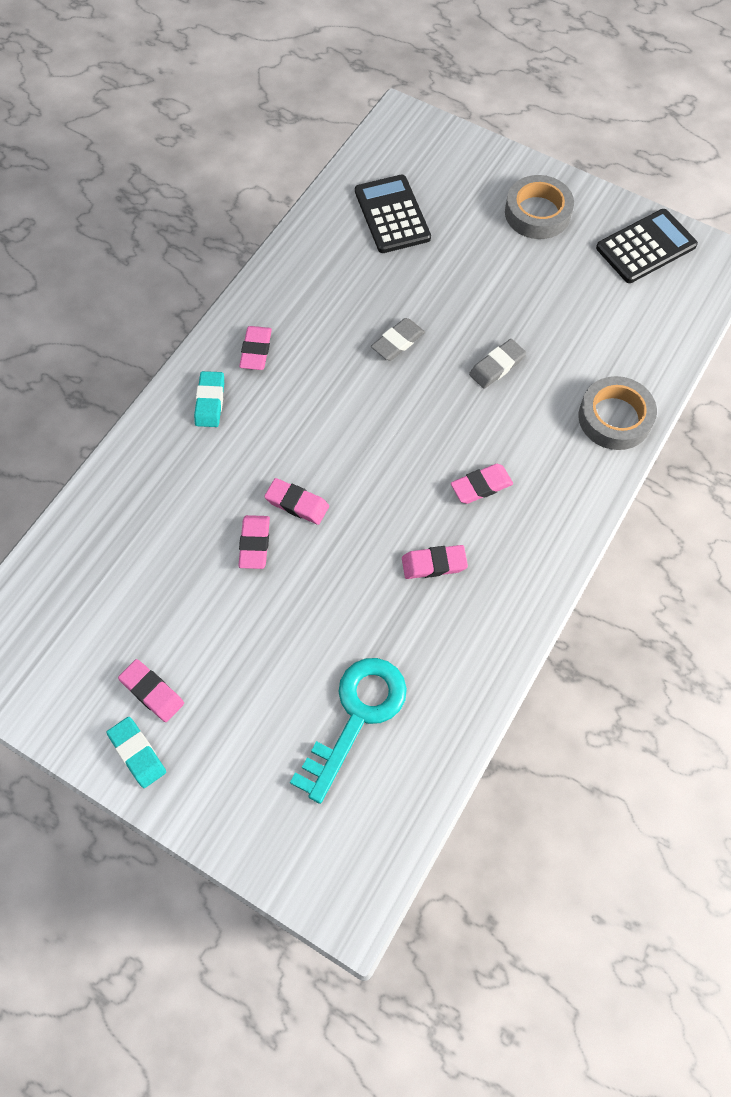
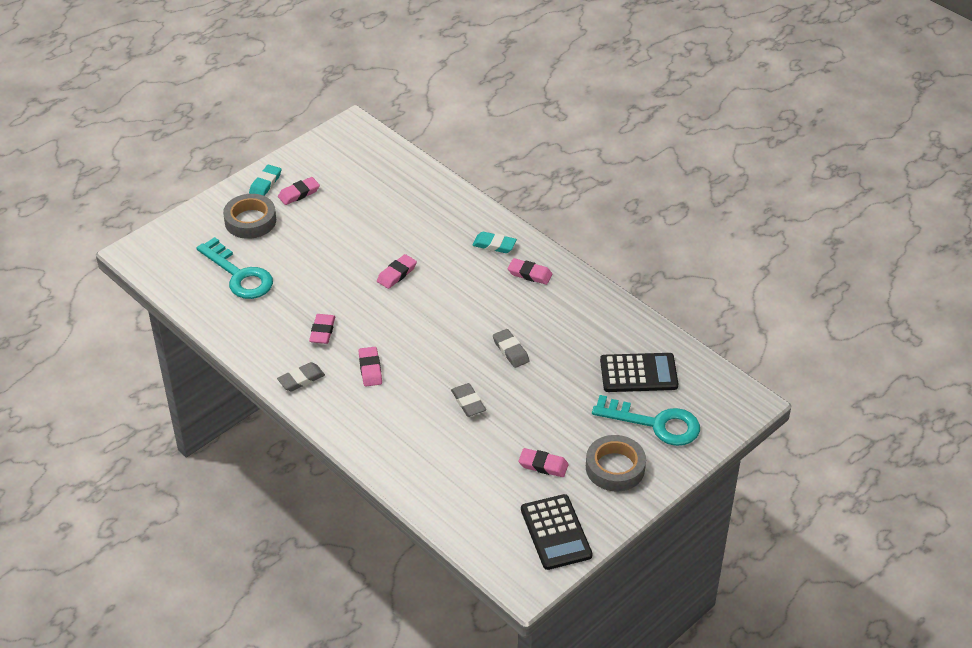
camera: 105 degrees right, 20 degrees down
(137, 753) = (265, 183): turquoise eraser -> turquoise eraser turned 45 degrees counterclockwise
(254, 544) = (376, 250): pink eraser -> pink eraser (543, 465)
(461, 189) = (655, 423): none -> turquoise key
(528, 562) = (301, 379): none -> grey eraser
(614, 418) = (395, 460): grey tape -> grey tape (250, 221)

